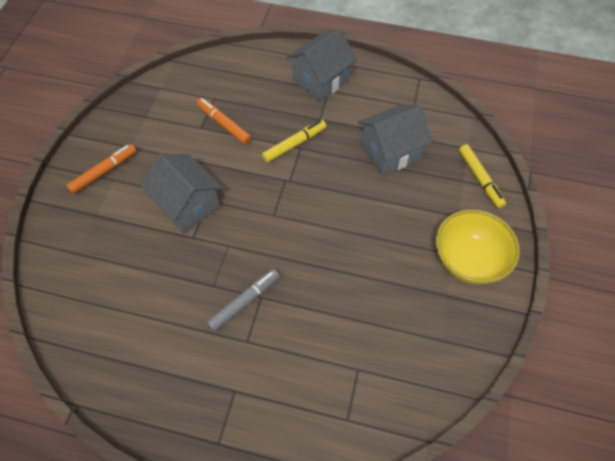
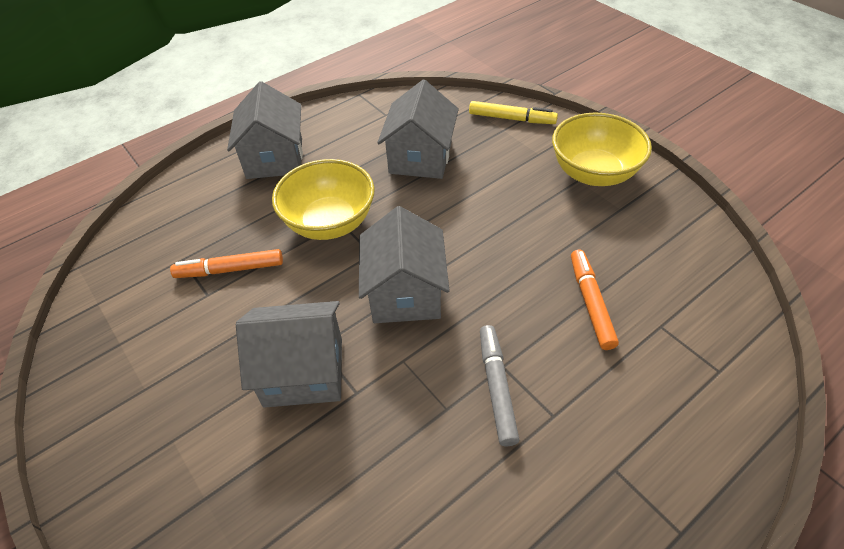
camera: 50 degrees left, 10 degrees down
(104, 172) = (144, 446): orange marker -> orange marker (590, 303)
(274, 217) = (405, 293): none -> grey house
(294, 144) = (330, 223): yellow marker -> yellow bowl

